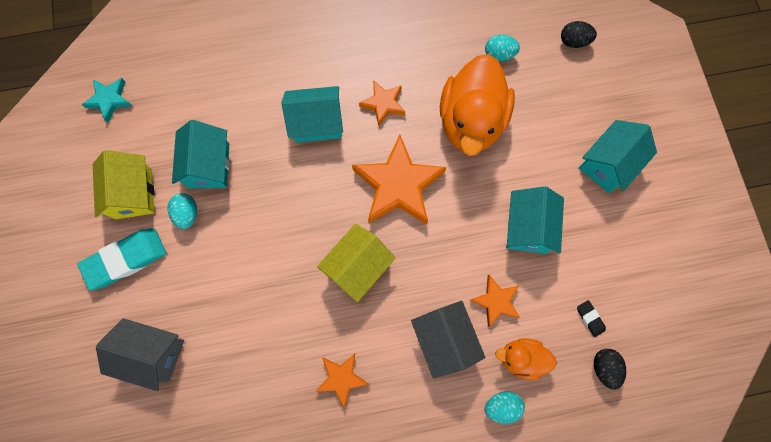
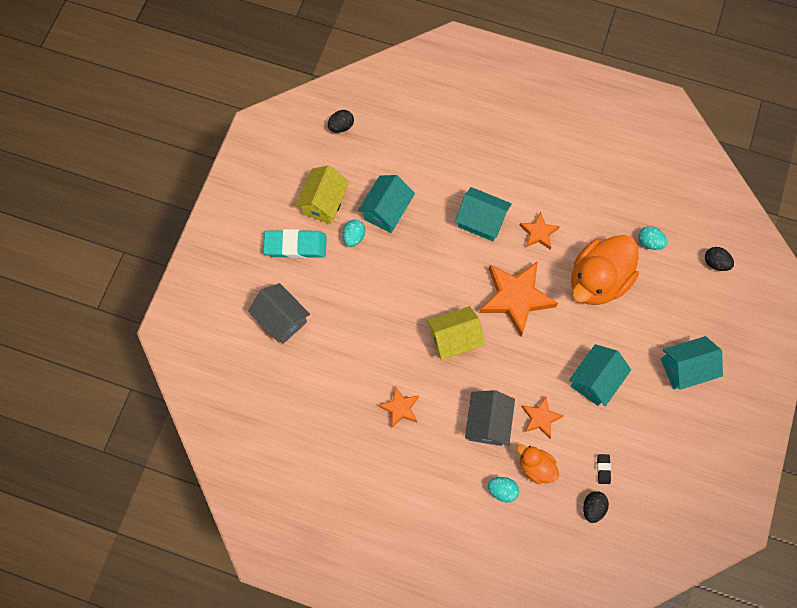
camera: 30 degrees right, 5 degrees down
(109, 100) = (341, 126): turquoise star -> black egg

